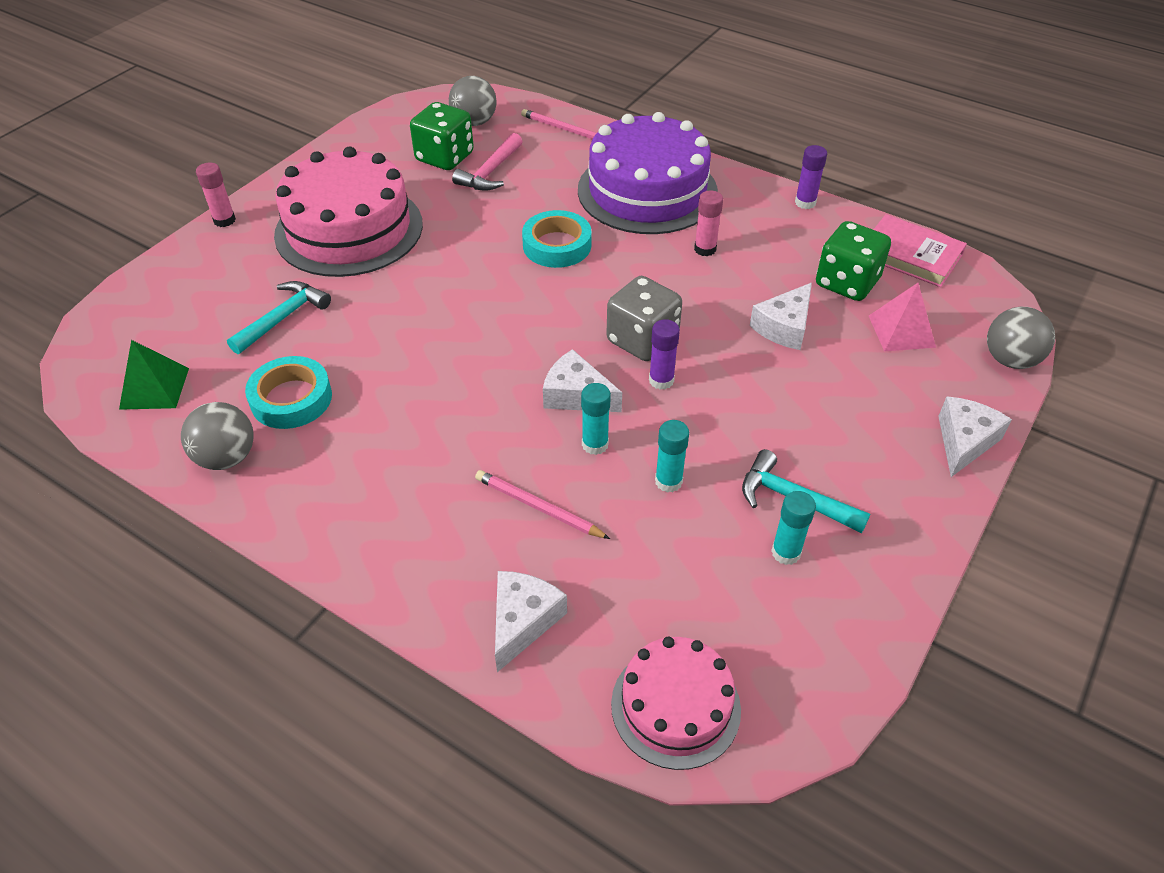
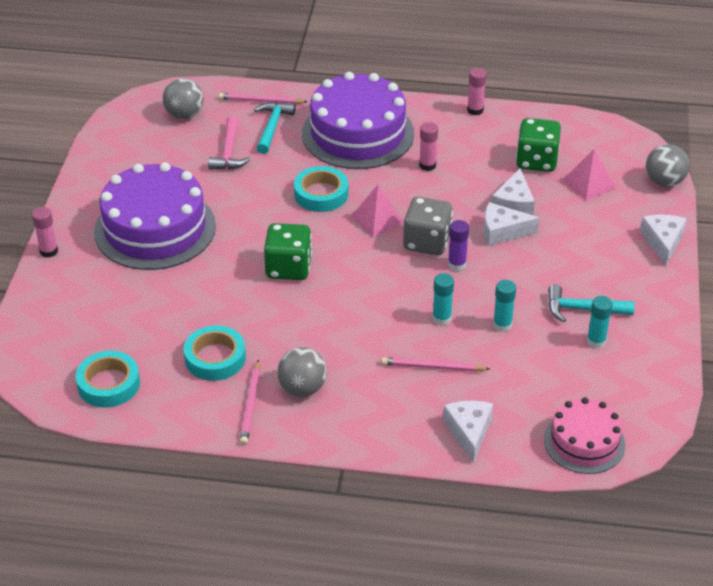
camera: 25 degrees left, 5 degrees down
(154, 388) = (108, 384): green pyramid -> turquoise tape
(227, 457) = (203, 409): grey ball -> grey ball (302, 388)
(283, 318) = (161, 307): turquoise hammer -> turquoise hammer (272, 127)
(284, 473) = (251, 405): none -> pink pencil
(349, 229) = (155, 228): pink cake -> purple cake
(444, 157) = (183, 150): green dice -> green dice (288, 268)
(576, 395) = (408, 292): white cheese -> white cheese (502, 231)
(601, 294) = (377, 219): none -> pink pyramid
(805, 203) = (475, 110): purple glue stick -> pink glue stick
(910, 255) = (567, 129): pink book -> none

